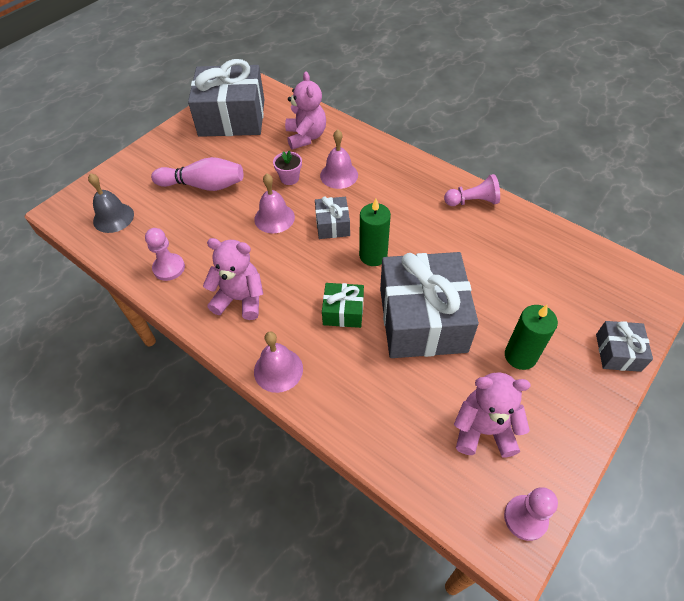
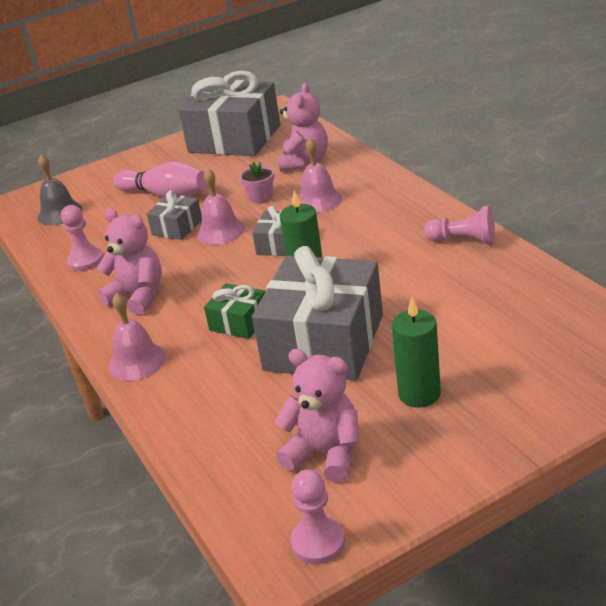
camera: 25 degrees right, 20 degrees down
(618, 352) = (551, 411): grey gift -> grey gift (177, 227)

